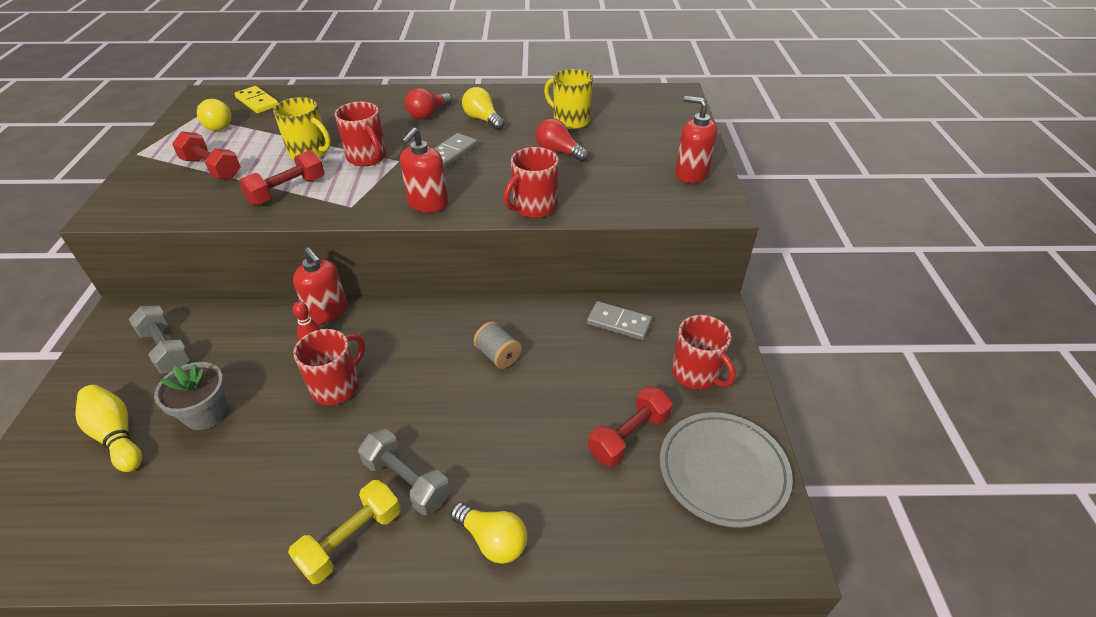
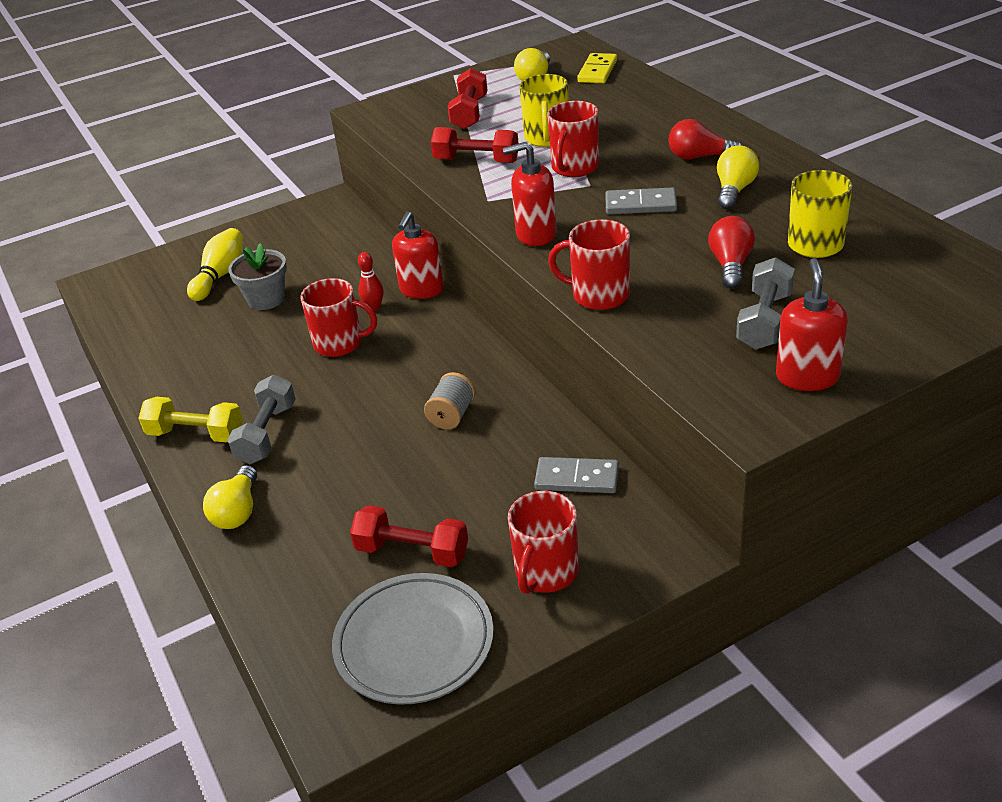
camera: 65 degrees right, 5 degrees down
(167, 350) = (313, 243): grey dumbbell -> grey dumbbell (764, 321)
(619, 322) = (577, 478): grey domino -> grey domino turned 75 degrees counterclockwise

